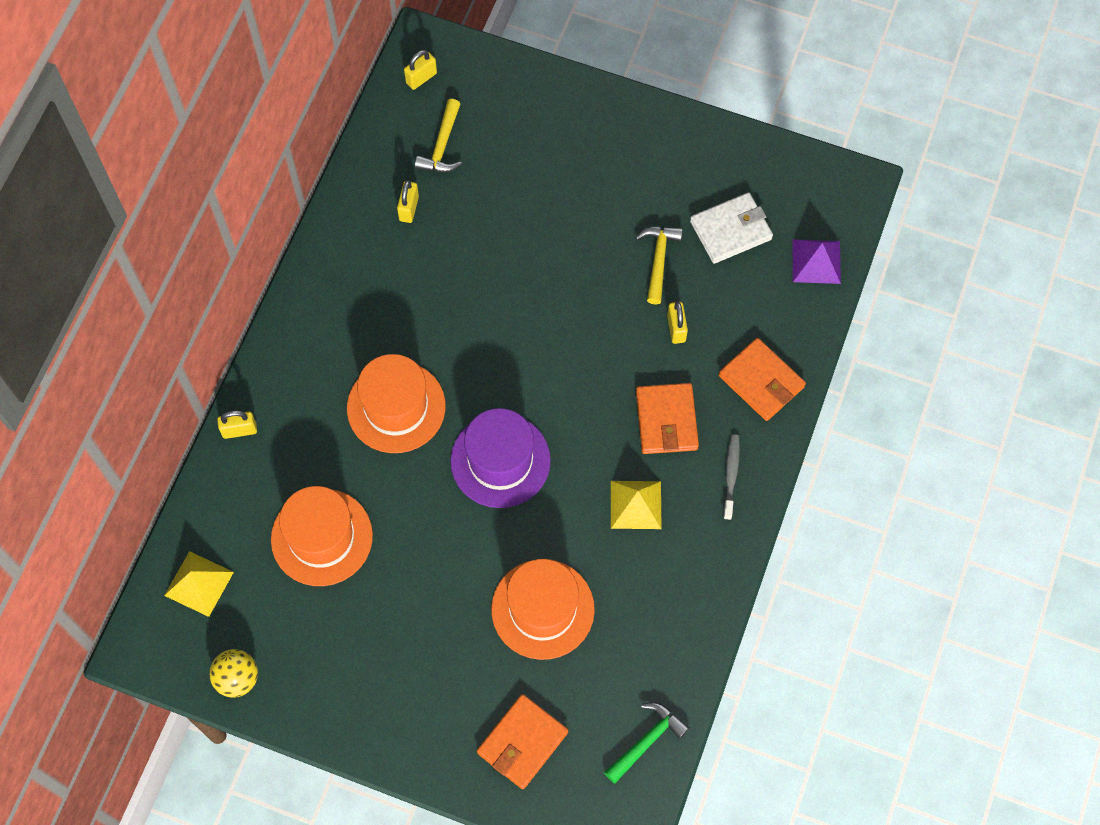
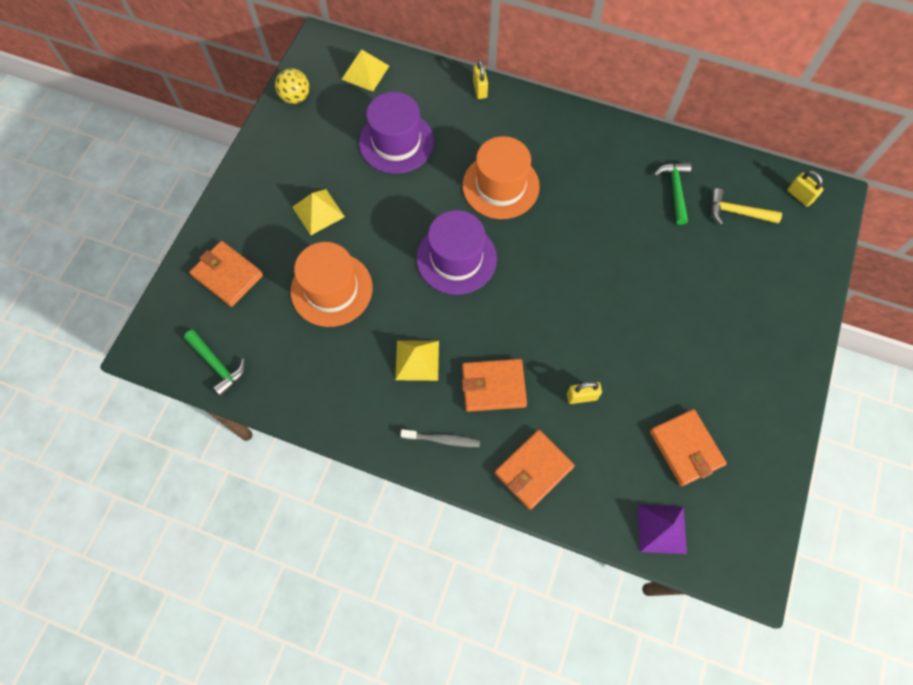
camera: 90 degrees right, 0 degrees up
(322, 537) = (396, 142): orange hat -> purple hat
(409, 208) = (675, 190): yellow padlock -> green hammer
(428, 633) = (318, 211): none -> yellow pyramid
(658, 260) = (648, 383): yellow hammer -> none
(730, 230) = (686, 448): white wallet -> orange wallet

